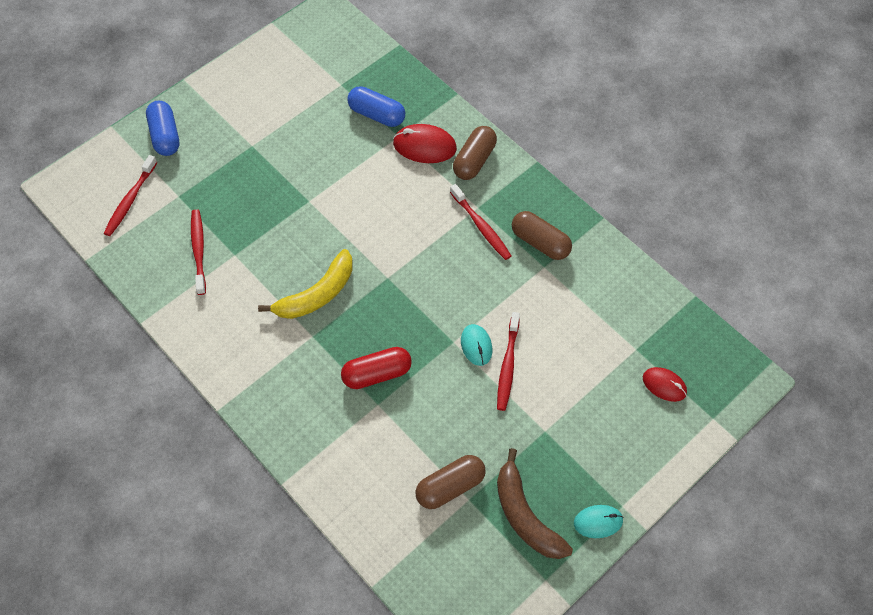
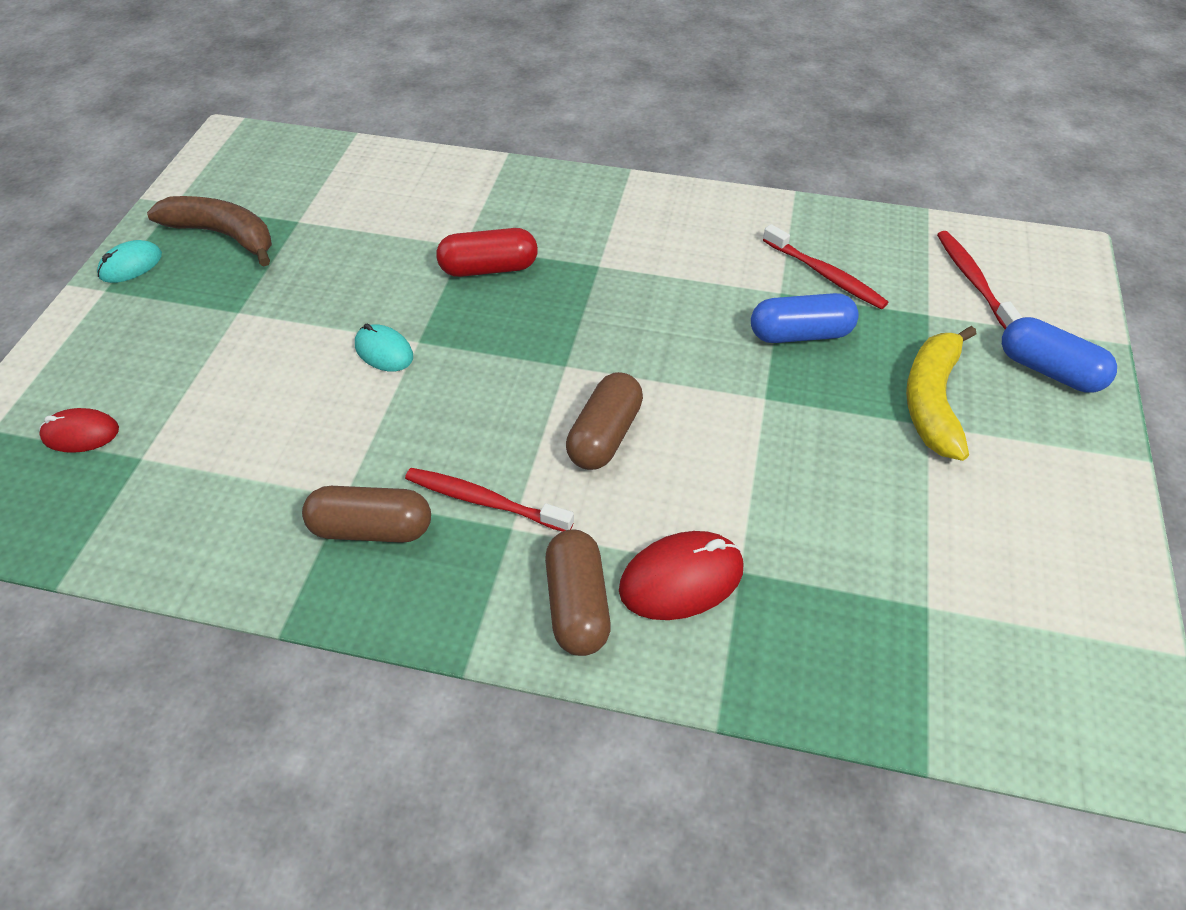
camera: 145 degrees right, 10 degrees down
(317, 294) = (636, 304): yellow banana -> yellow banana (932, 401)
(376, 115) = (812, 587): blue capsule -> blue capsule (800, 334)
(377, 374) = (489, 268): red capsule -> red capsule turned 45 degrees clockwise
(450, 486) = (326, 221): brown capsule -> brown capsule (605, 435)
(507, 365) = (326, 351): red toothbrush -> none

